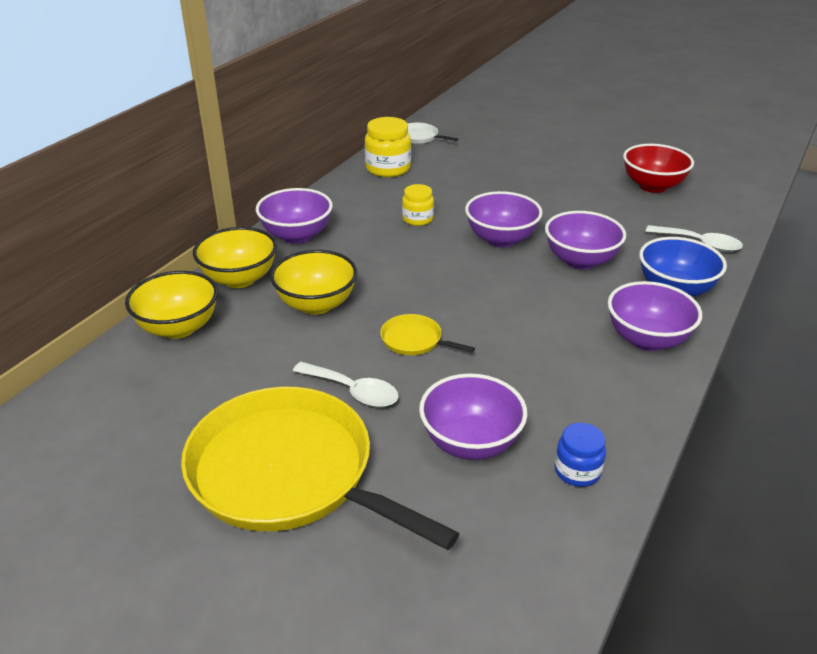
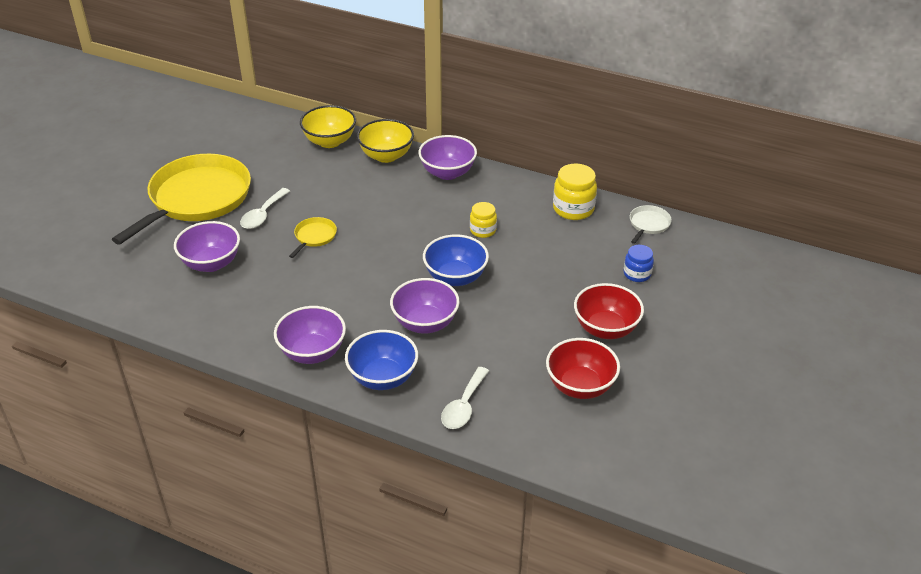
camera: 85 degrees right, 5 degrees up
(316, 304) = (356, 191): yellow bowl -> none
(501, 239) = (455, 277): purple bowl -> blue bowl
(573, 169) = (605, 329): none -> red bowl
(577, 471) = (180, 307): blue jar -> blue jar (637, 274)

